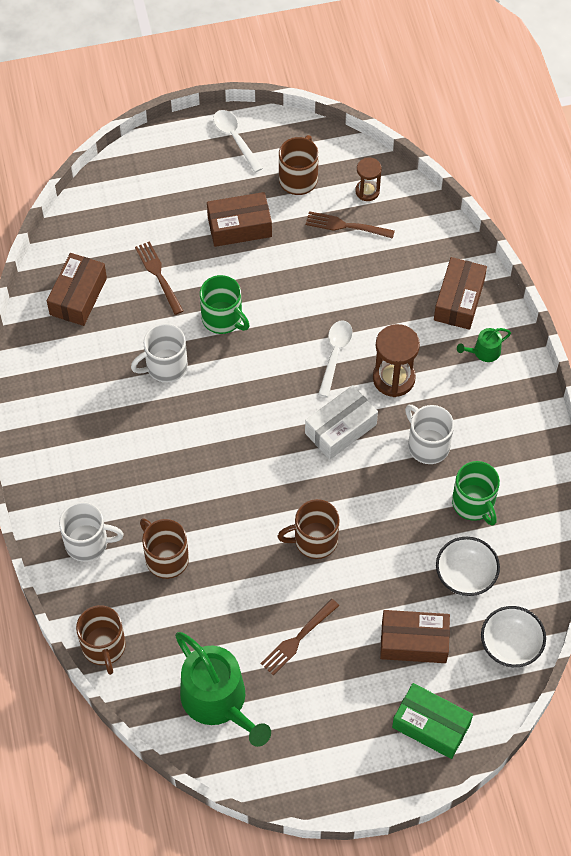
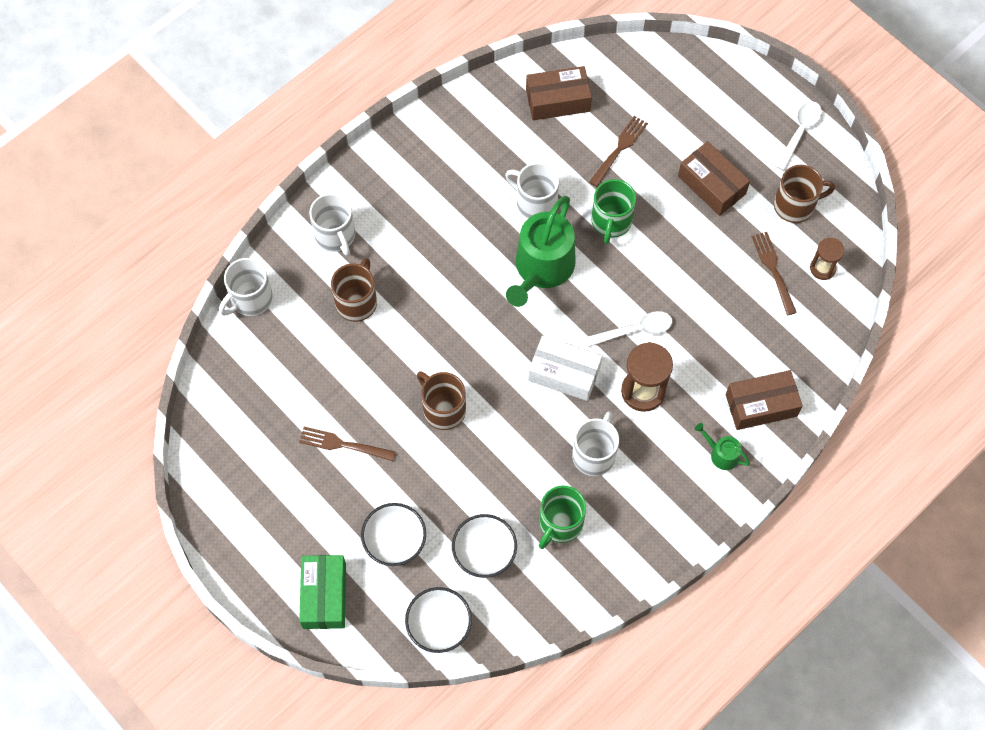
camera: 60 degrees right, 5 degrees up
(104, 647) = (250, 299): brown mug -> white mug
(218, 701) = (252, 412): green watering can -> green watering can (542, 268)
(414, 642) = (395, 541): brown box -> white bowl

